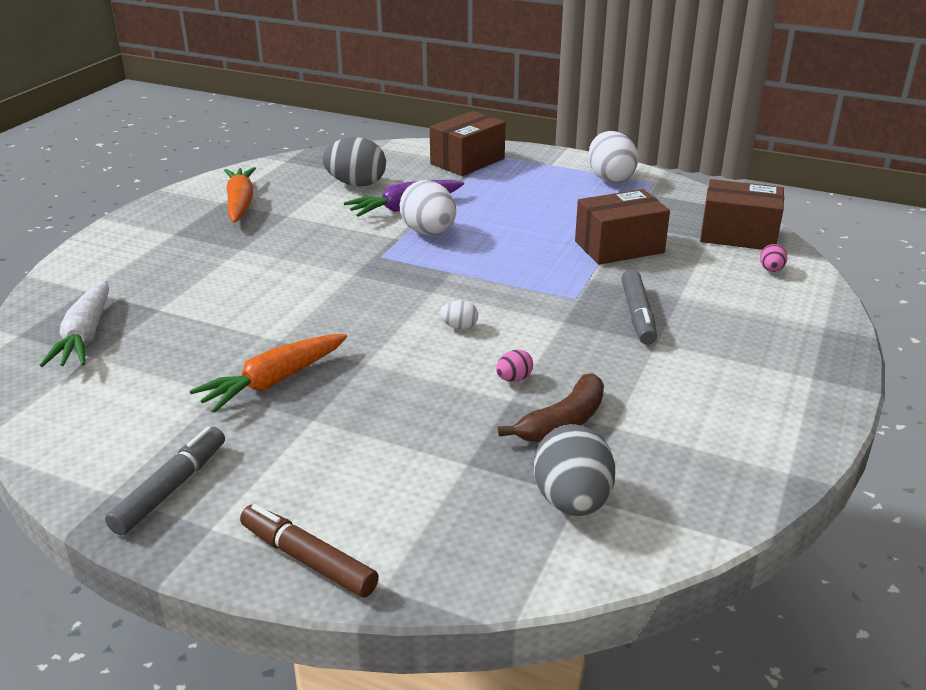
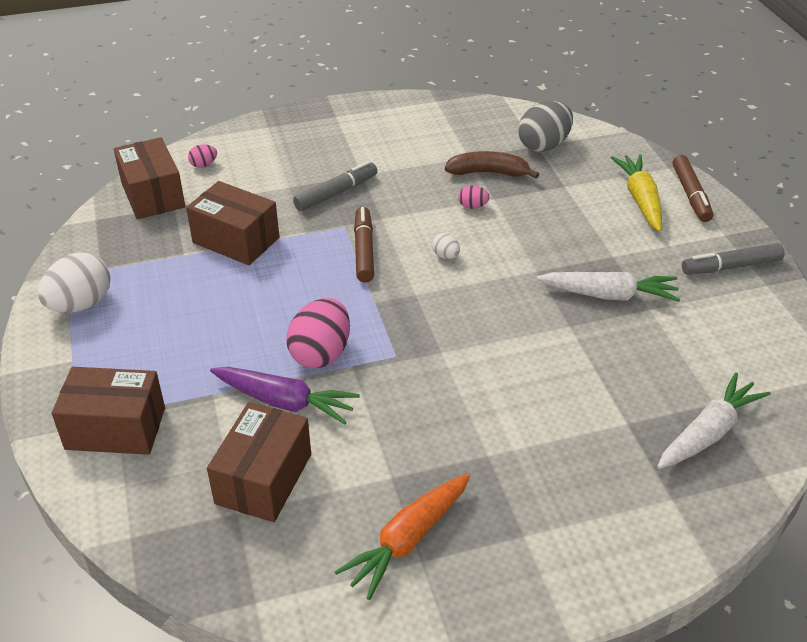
camera: 130 degrees left, 10 degrees up
(273, 382) = (609, 295): orange carrot -> white carrot
(356, 184) = (263, 479): grey egg -> brown box
(362, 506) = (640, 199): none -> yellow carrot
(429, 232) = (321, 353): white egg -> pink egg
(525, 293) = (364, 250): none -> brown marker

